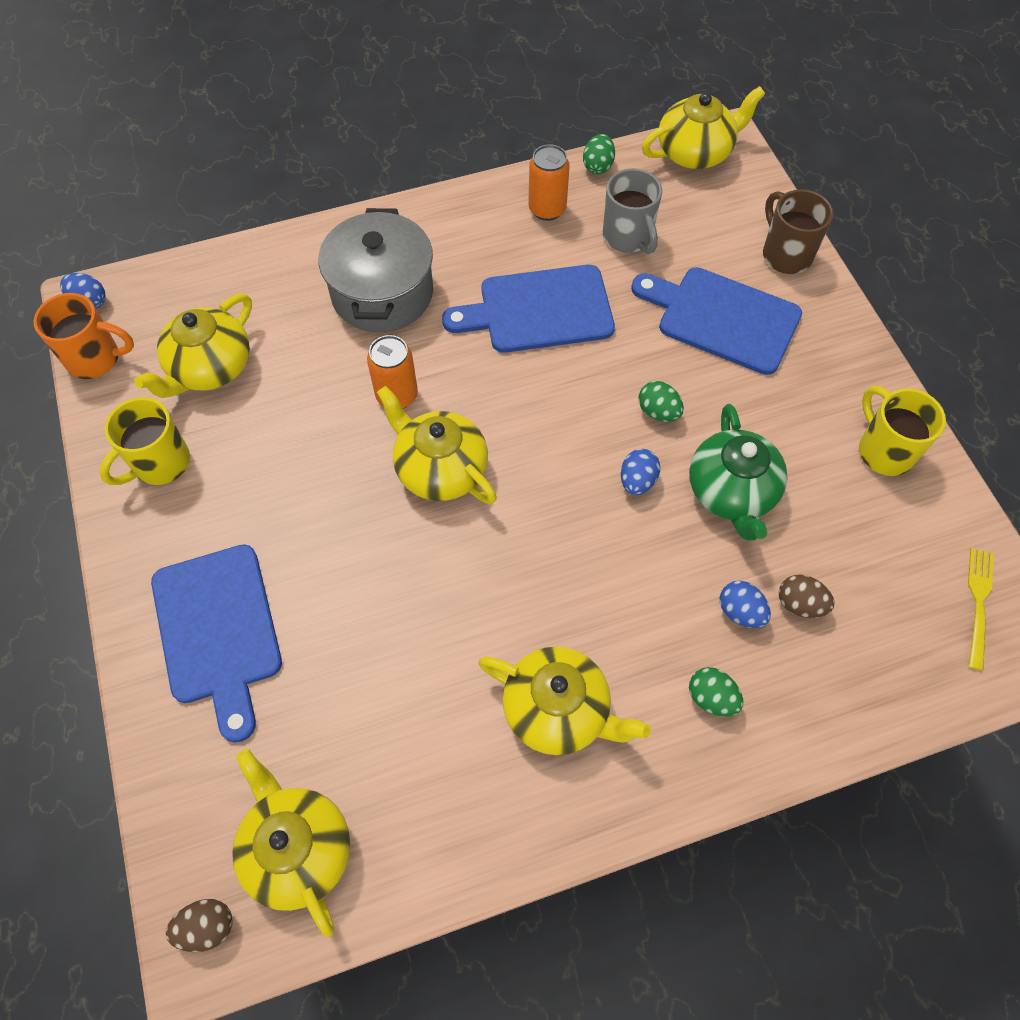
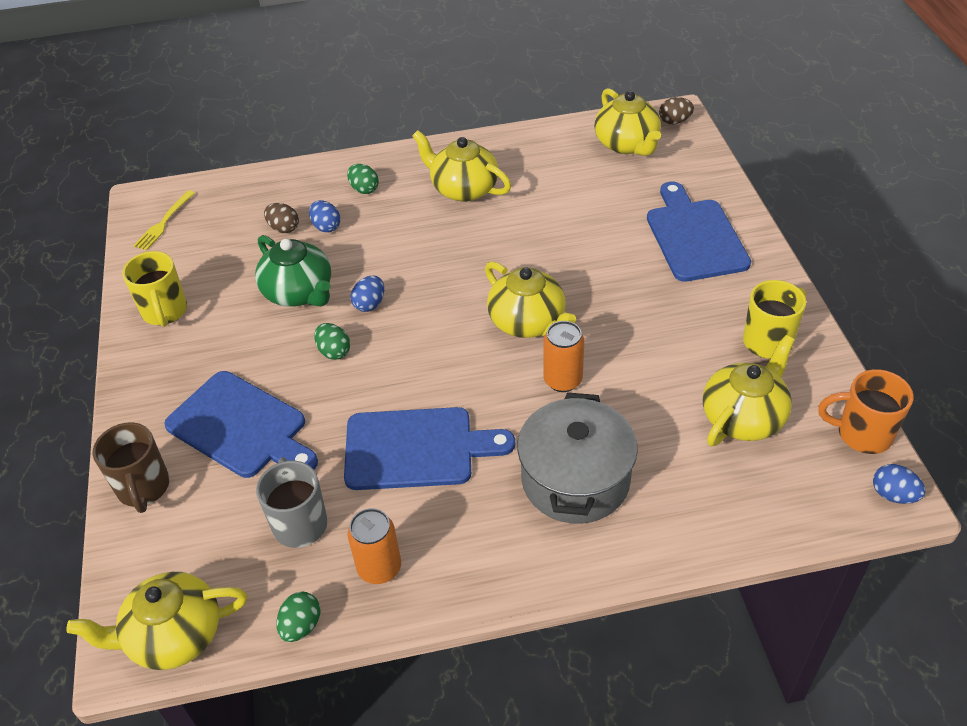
camera: 170 degrees left, 15 degrees down
(731, 492) = (299, 292): green teapot -> green teapot turned 135 degrees clockwise

